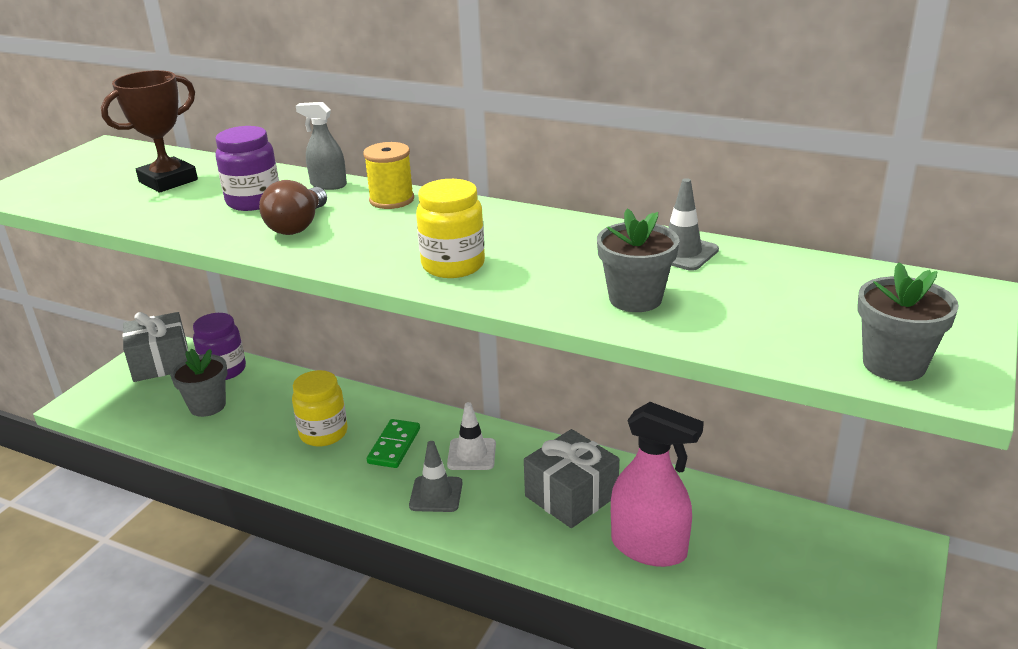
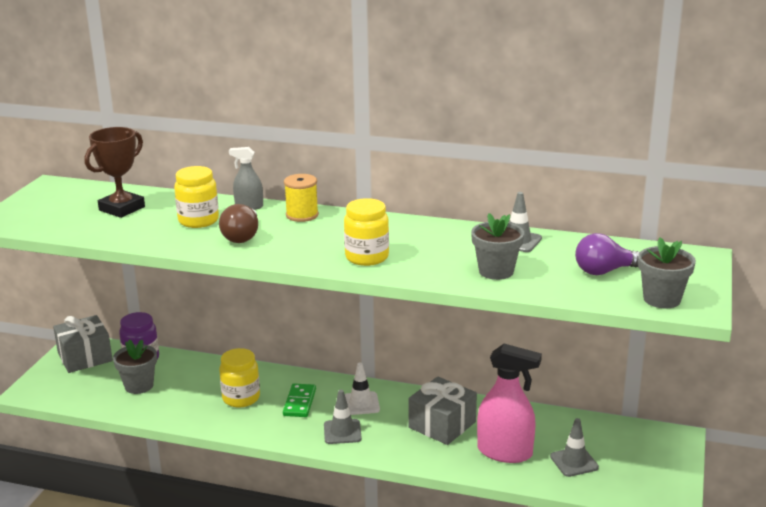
camera: 10 degrees left, 5 degrees down
(253, 201) = (198, 221): purple jar -> yellow jar
(745, 574) = (574, 462): none -> grey traffic cone
(806, 309) = (605, 271): none -> purple light bulb

